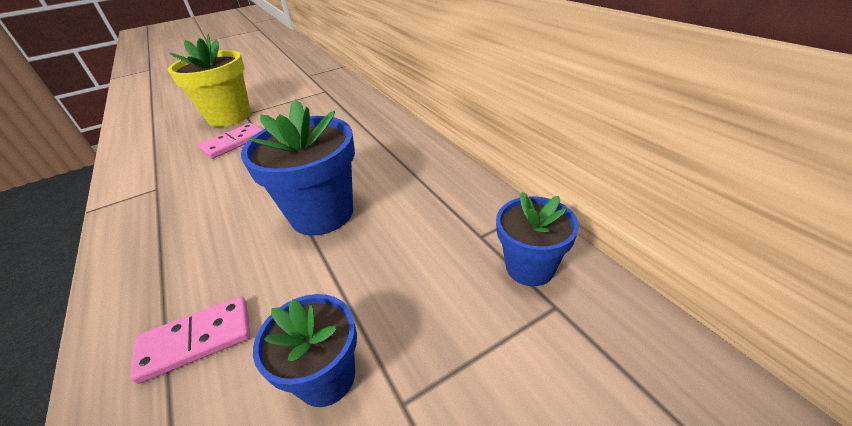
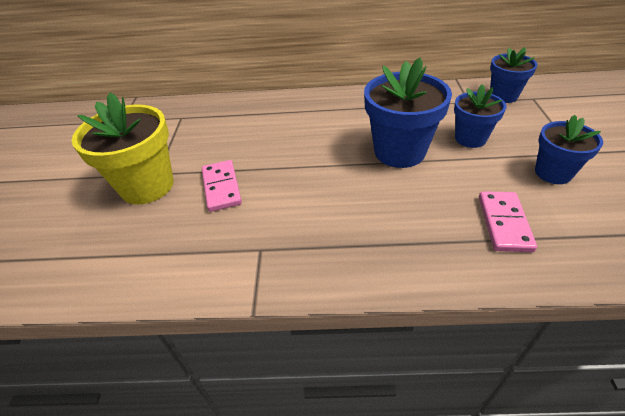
camera: 60 degrees left, 5 degrees up
(379, 262) = (470, 138): none -> blue flower pot

